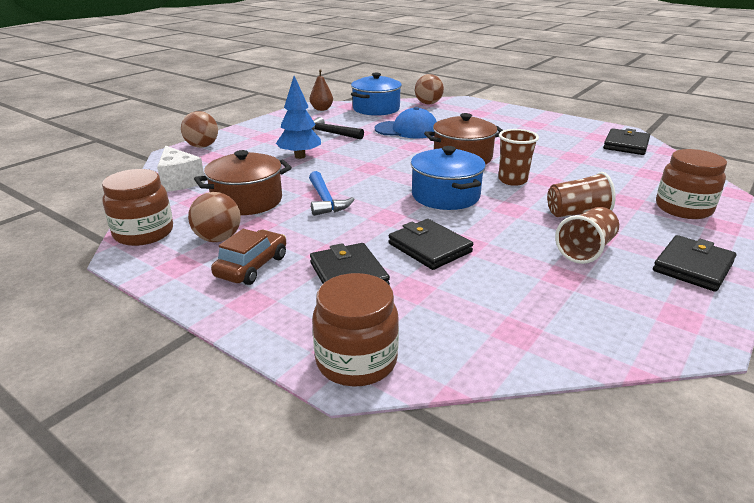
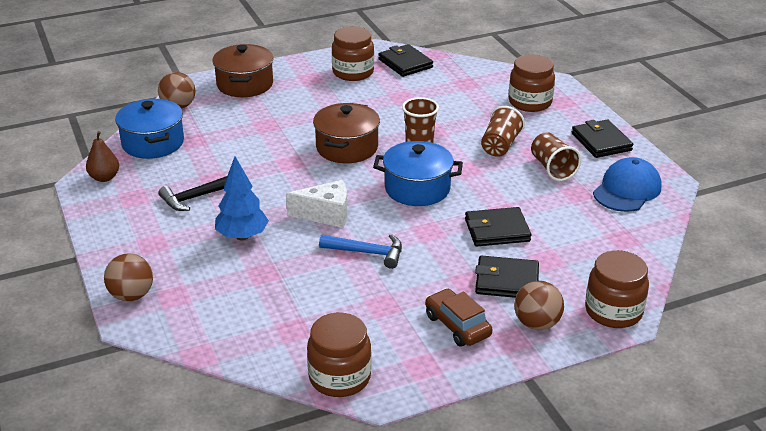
camera: 60 degrees left, 5 degrees up
(179, 181) = (228, 332): white cheese -> white cheese (326, 215)
(218, 239) = (391, 333): brown ball -> brown ball (536, 323)
(247, 201) = (324, 298): brown pot -> brown pot (245, 84)
(407, 130) = (243, 149): blue cap -> blue cap (627, 190)
(571, 133) = (353, 72): none -> brown jar

